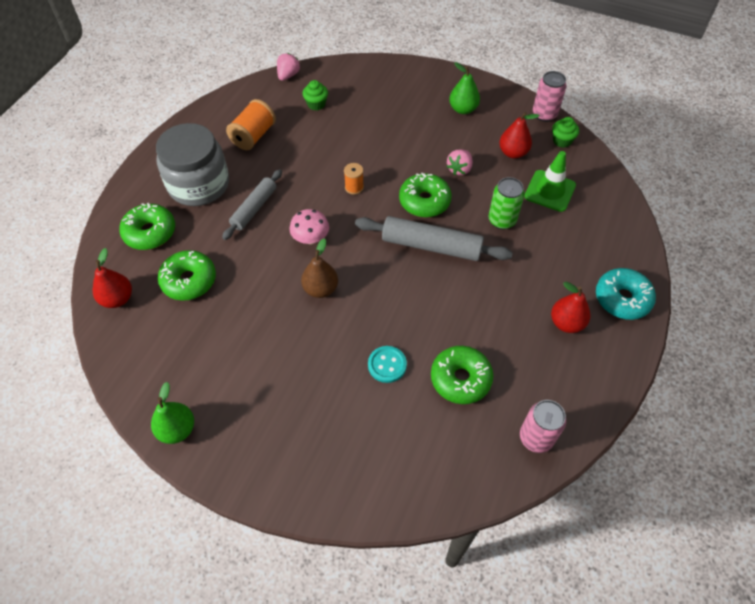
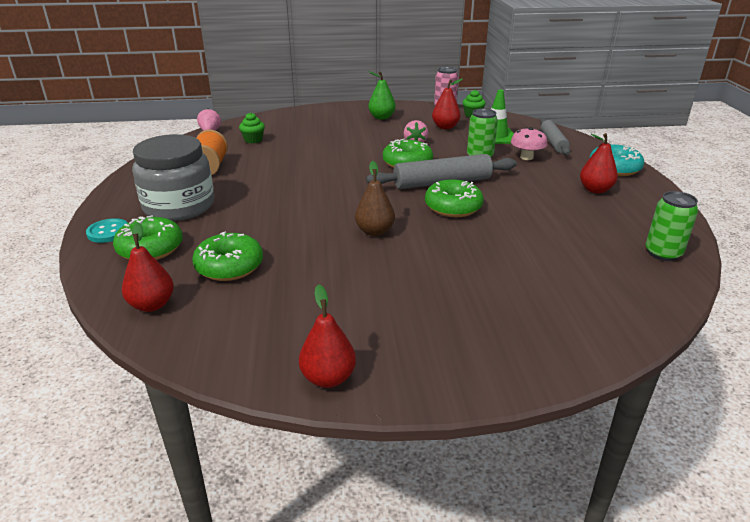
camera: 30 degrees left, 25 degrees down
(177, 429) = (328, 378): green pear -> red pear
(254, 208) = (254, 205): grey rolling pin -> grey rolling pin (553, 142)
(310, 238) = (330, 206): pink mushroom -> pink mushroom (526, 157)
(354, 187) = (338, 171): orange spool -> none
(387, 365) = (491, 255): turquoise button -> turquoise button (108, 232)
(460, 379) = (561, 242): green donut -> green donut (453, 207)
(536, 438) = (663, 253): pink can -> green can

